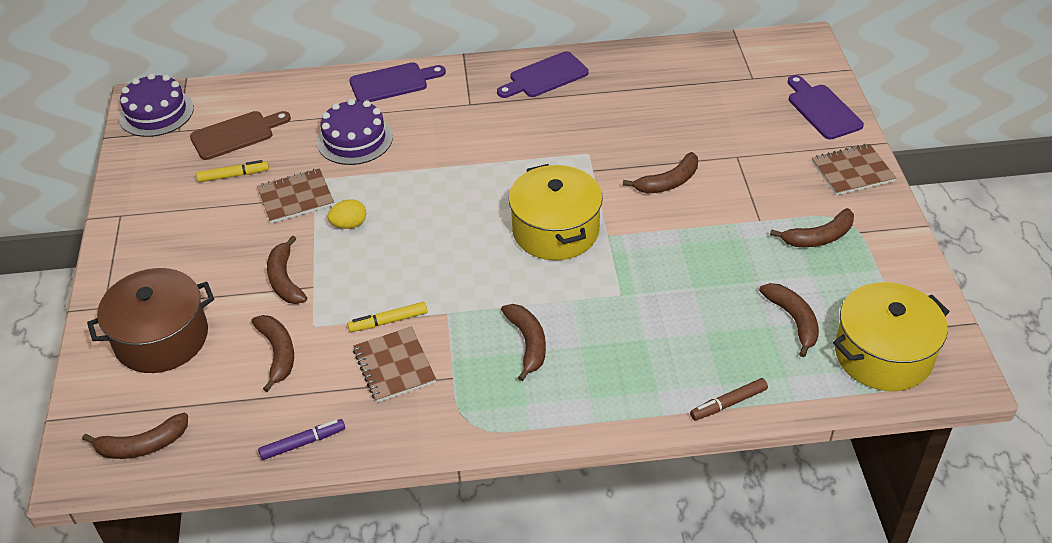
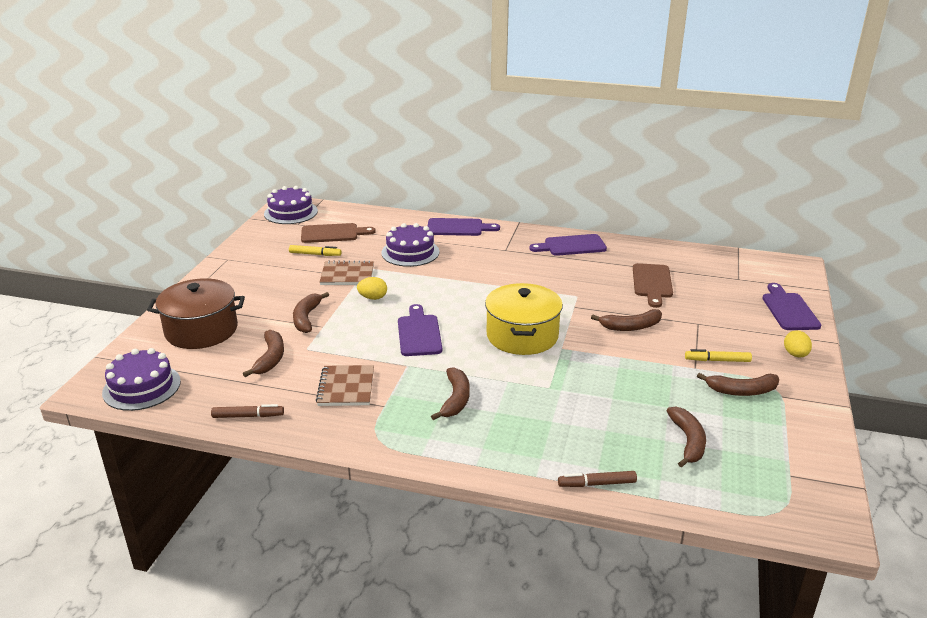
camera: 20 degrees right, 15 degrees down
(142, 445) = (142, 387): brown banana -> purple cake
(303, 443) = (248, 416): purple marker -> brown marker
(388, 321) = (361, 359): yellow marker -> yellow marker (717, 360)
(435, 262) = (419, 333): none -> purple cutting board
(663, 110) = (652, 283): none -> brown cutting board
(852, 171) = (795, 354): brown notebook -> yellow egg
(883, 354) = (759, 487): yellow pot -> none

